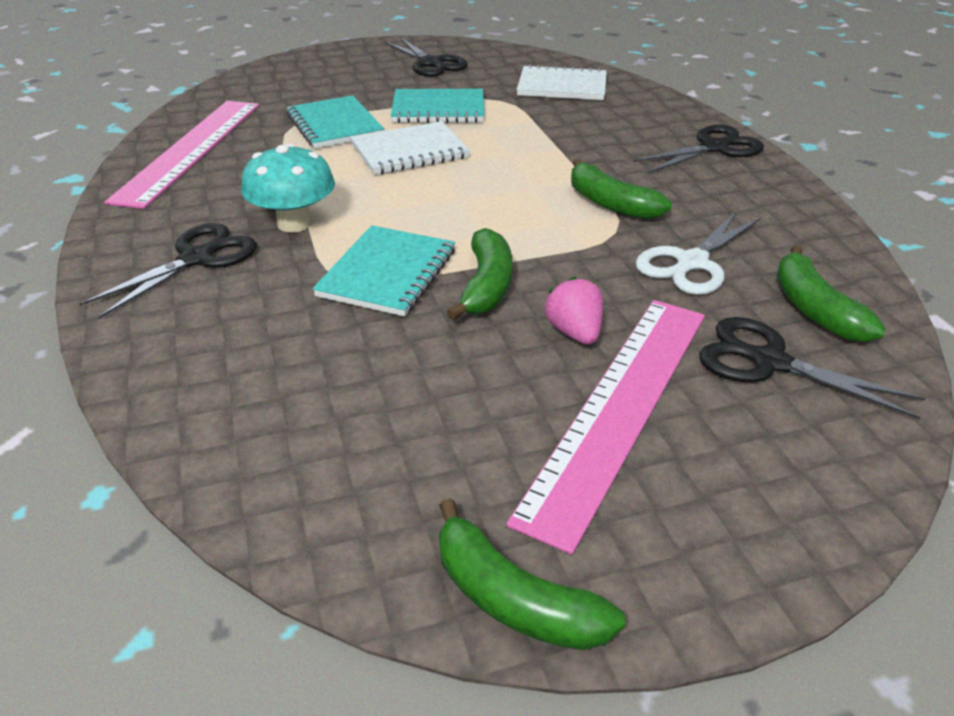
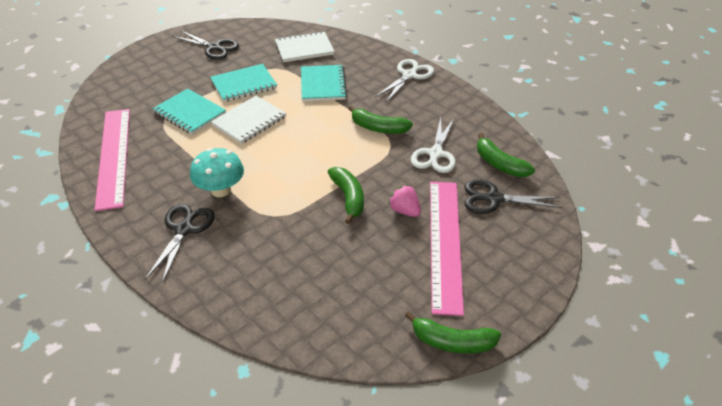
camera: 25 degrees left, 5 degrees up
(388, 273) = (294, 206): turquoise notebook -> turquoise notebook (323, 85)
(714, 148) = (409, 75): black scissors -> white scissors

